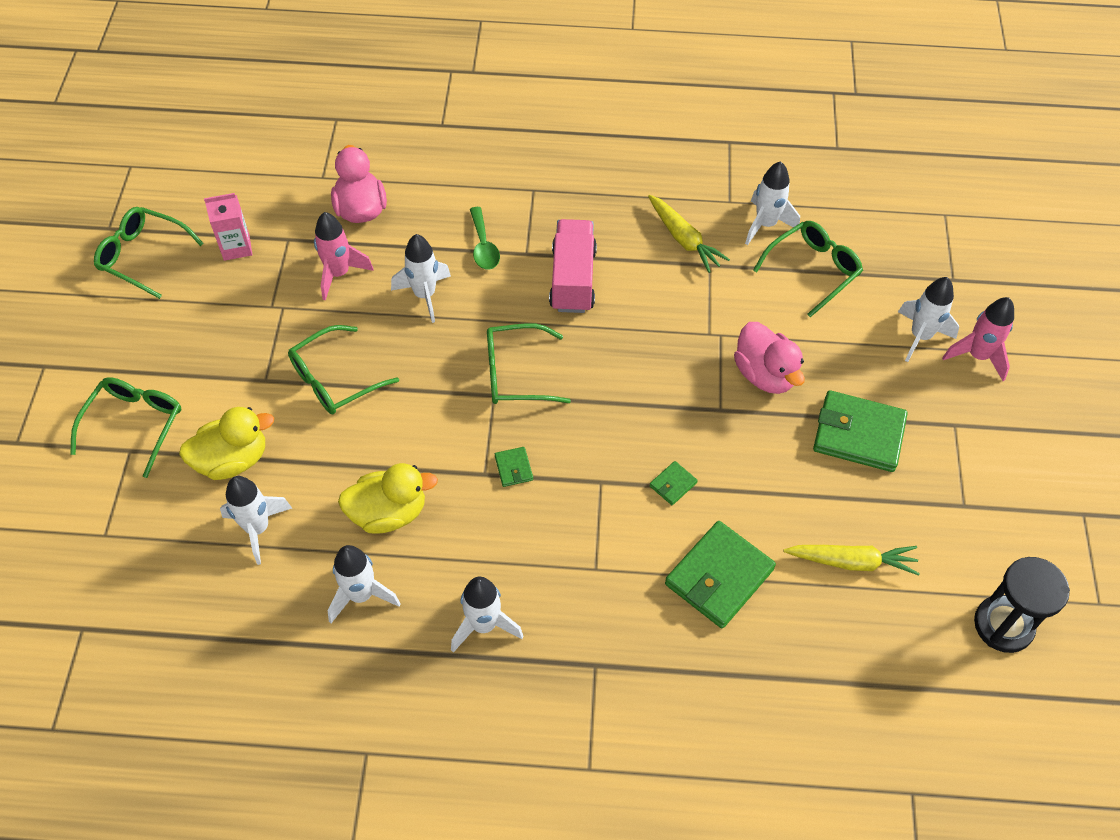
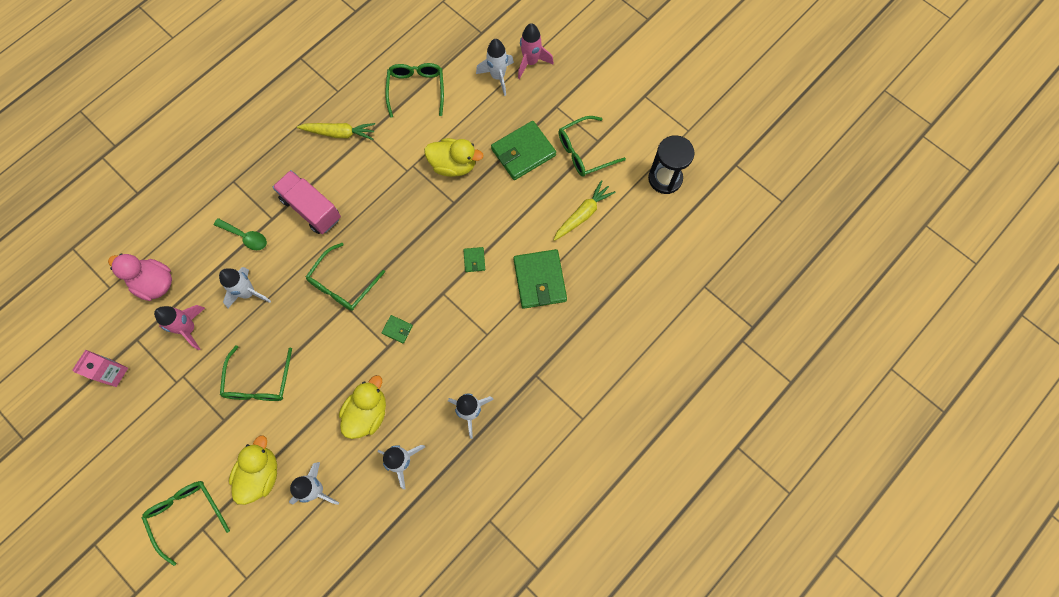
camera: 50 degrees left, 15 degrees up
(143, 256) = (66, 432): green glasses -> green glasses (584, 152)
(765, 224) = (368, 87): white rocket -> none
(765, 374) = (453, 165): pink duck -> yellow duck

